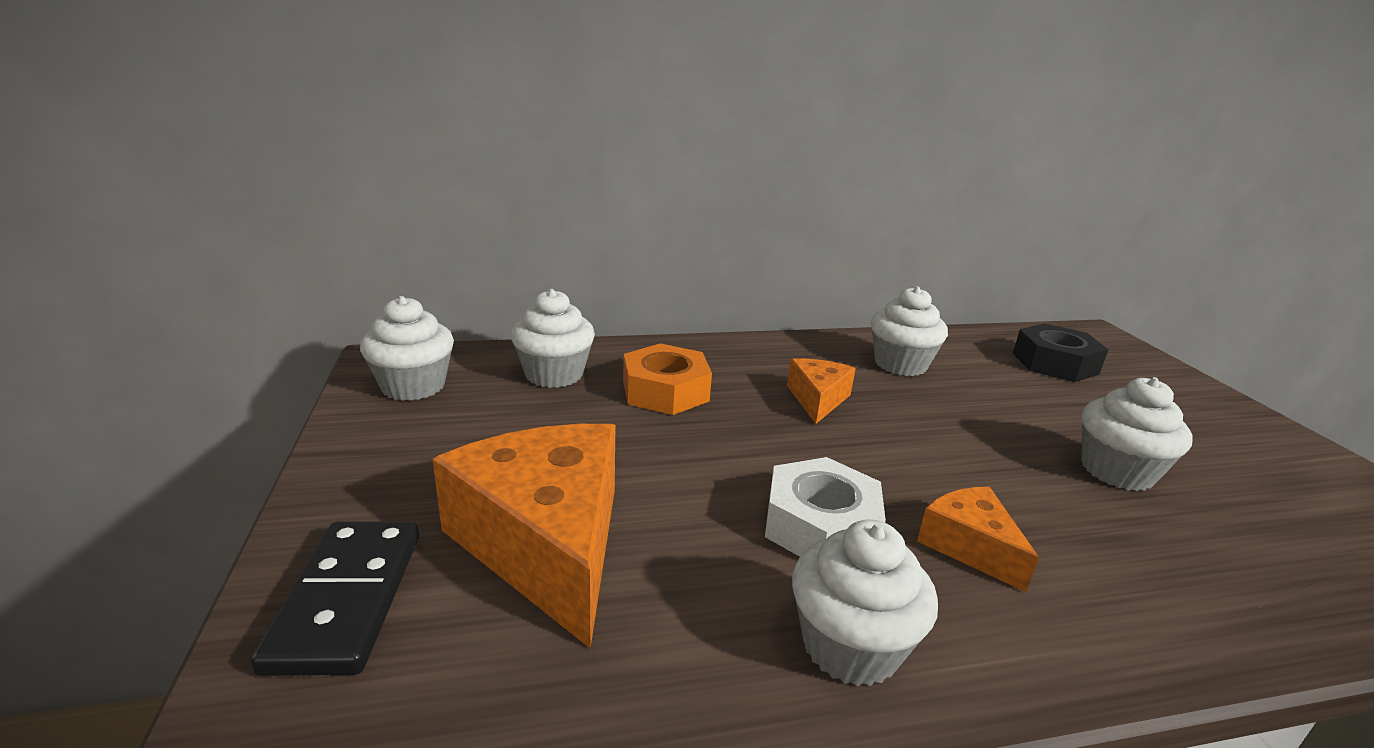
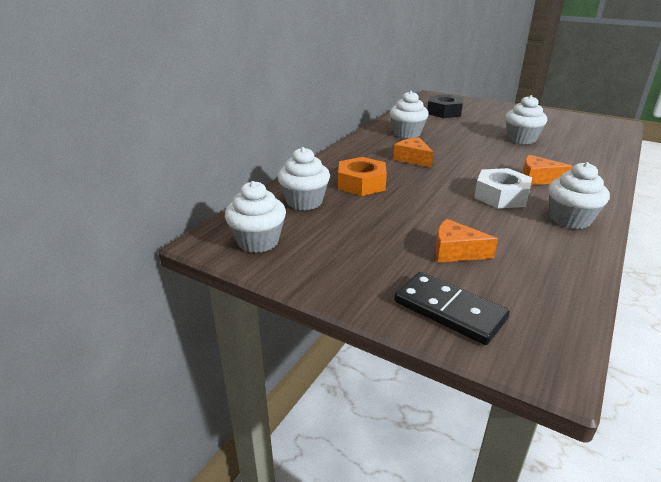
camera: 45 degrees left, 5 degrees up
(546, 543) = (455, 252): orange cheese -> orange cheese, size x0.51

